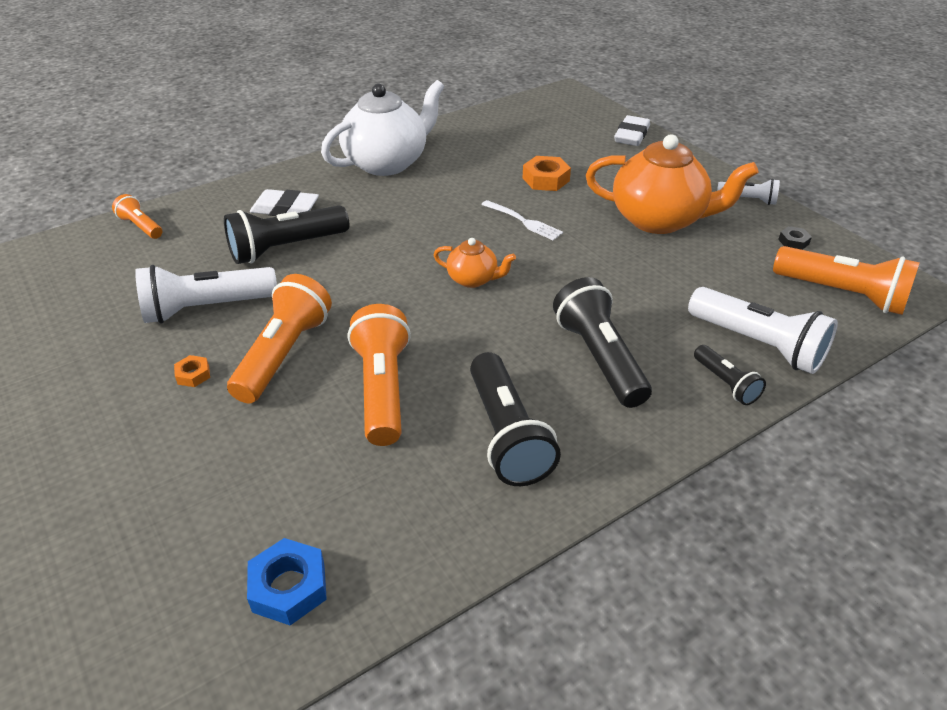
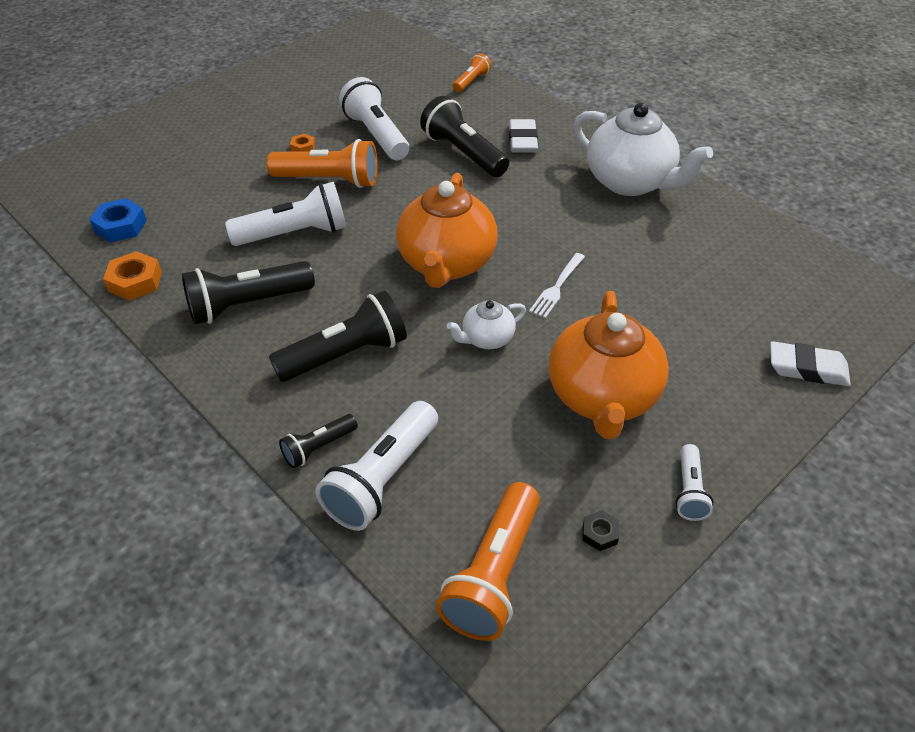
camera: 80 degrees right, 5 degrees up
(382, 389) = (295, 234): orange flashlight -> white flashlight
(473, 279) = (446, 264): orange teapot -> orange teapot, size x2.05
(546, 179) = (651, 297): orange nut -> orange nut (135, 282)
(586, 267) = (486, 339): none -> white teapot

